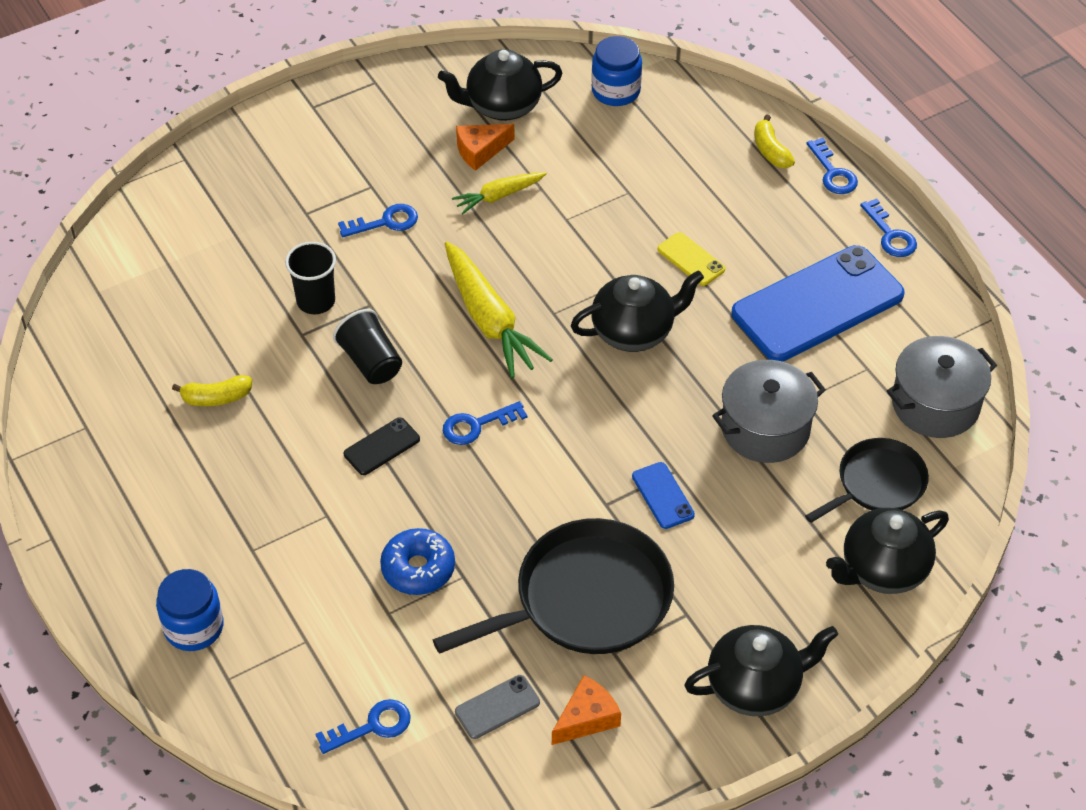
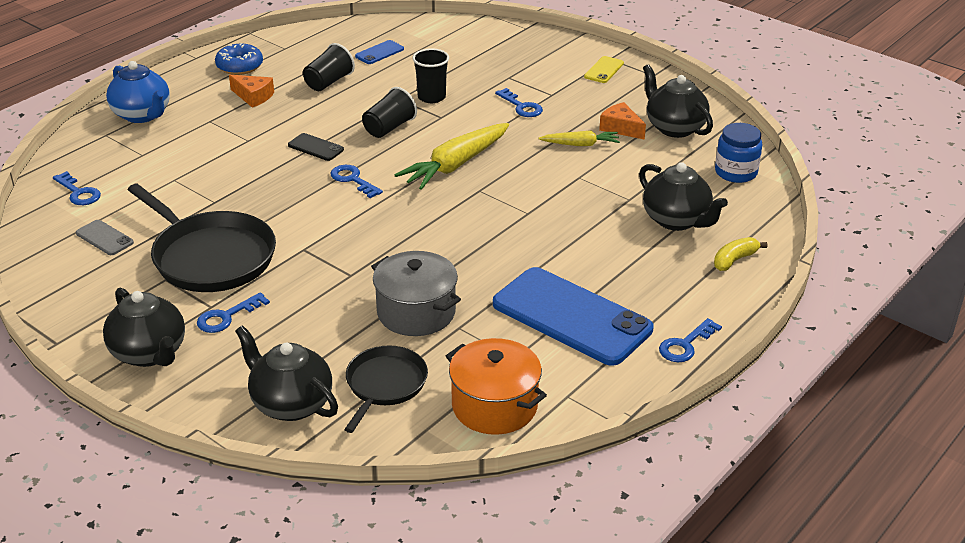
camera: 70 degrees right, 15 degrees down
(194, 627) = (142, 115): blue jar -> blue teapot
(216, 398) = (328, 82): yellow banana -> black cup
(418, 568) = (215, 183): blue donut -> blue donut (239, 66)
(498, 196) = (580, 144): yellow carrot -> yellow carrot turned 135 degrees clockwise
(587, 718) = (103, 278): orange cheese -> orange cheese (253, 96)
(634, 331) = (483, 229): black teapot -> black teapot (677, 220)
(662, 496) = (323, 273): blue phone -> blue phone (379, 52)
(691, 259) = (577, 242): yellow phone -> yellow phone (604, 70)
(833, 173) = (736, 299): blue key -> blue key (226, 317)
(877, 484) = (384, 385): black pan -> black pan turned 105 degrees counterclockwise
(935, 404) = (494, 406): grey pot -> orange pot

